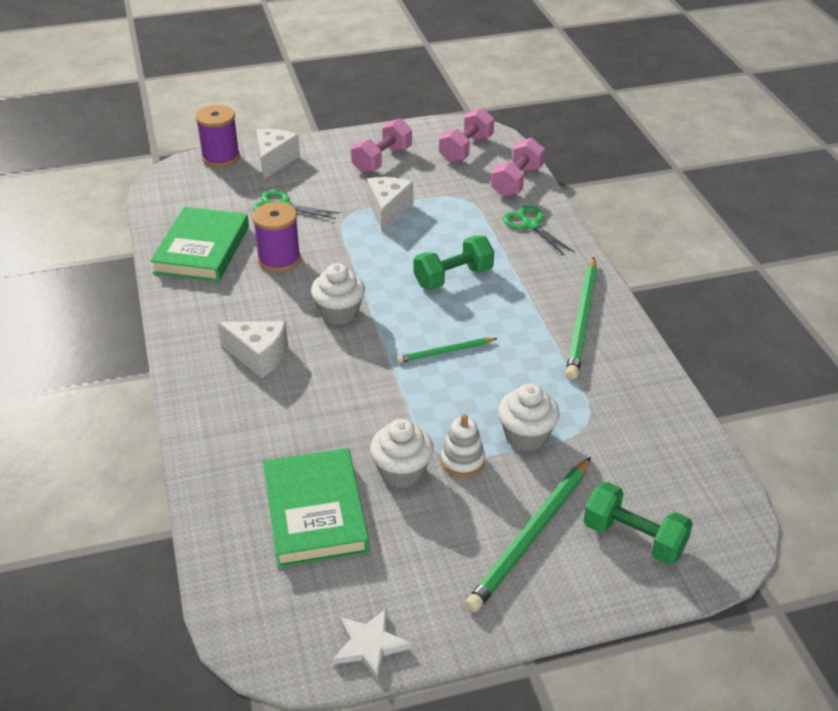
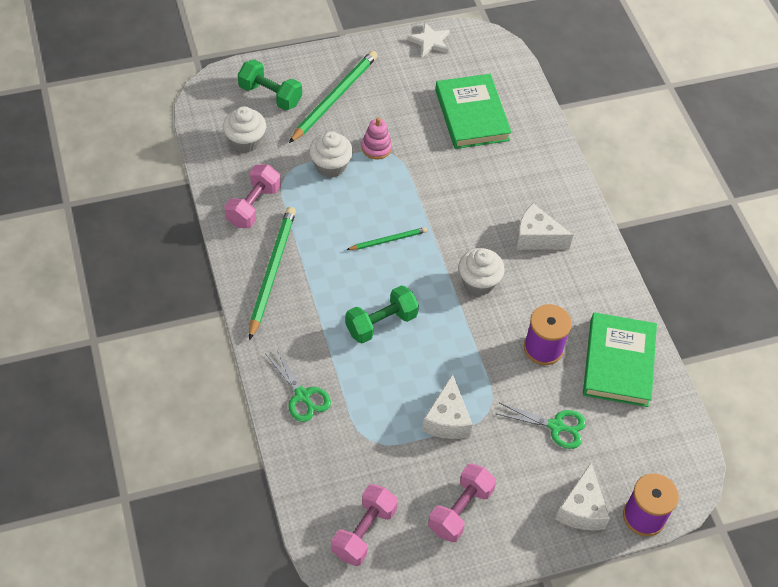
camera: 175 degrees right, 15 degrees up
(402, 472) = (417, 141): white cupcake -> white cupcake (245, 141)
(462, 461) = (376, 148): white stacking toy -> pink stacking toy
(516, 182) = (310, 468): pink dumbbell -> pink dumbbell (253, 206)

